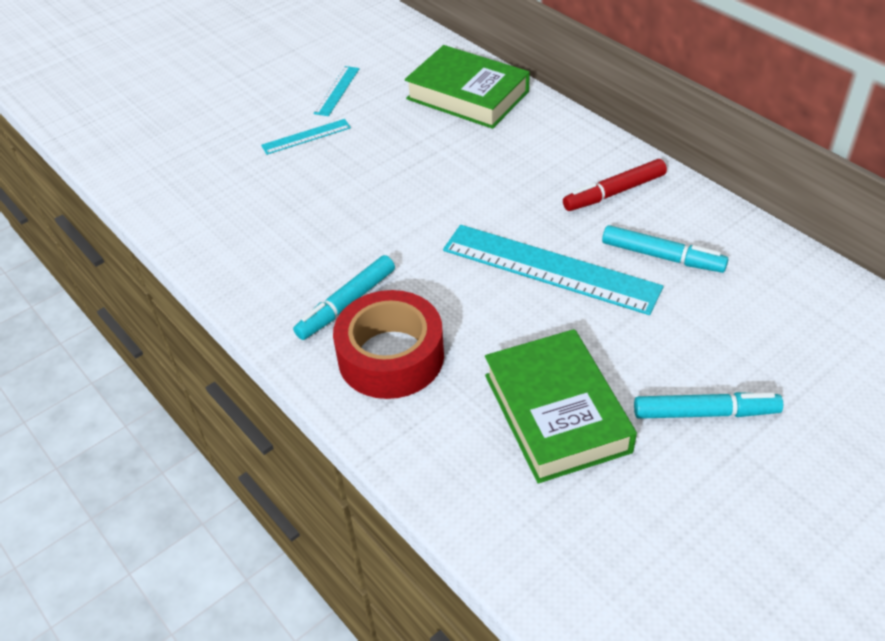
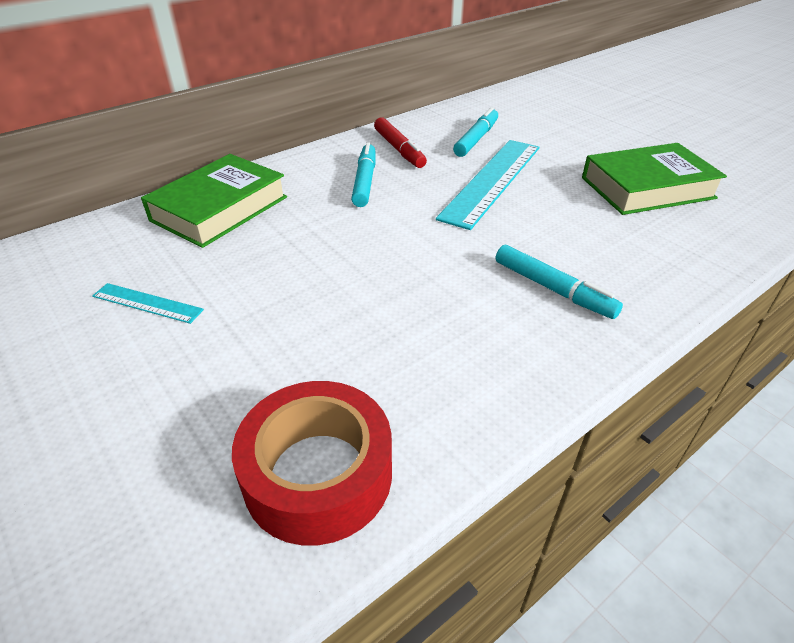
camera: 90 degrees left, 5 degrees down
(306, 137) = (241, 329): turquoise ruler -> none
(391, 356) = (617, 261): red tape -> red tape (318, 474)
(705, 412) = (623, 140): turquoise marker -> turquoise marker (364, 181)

